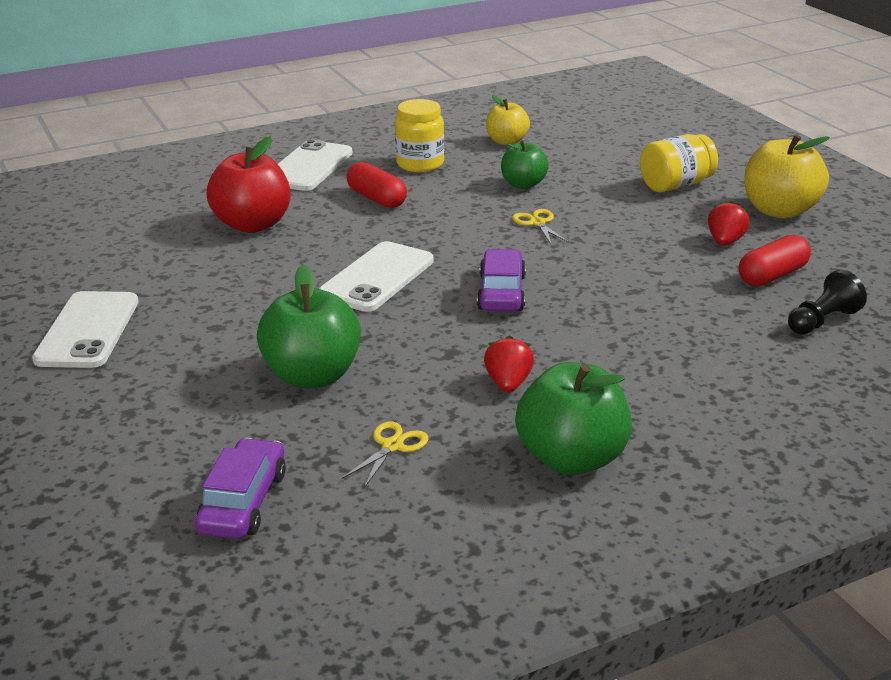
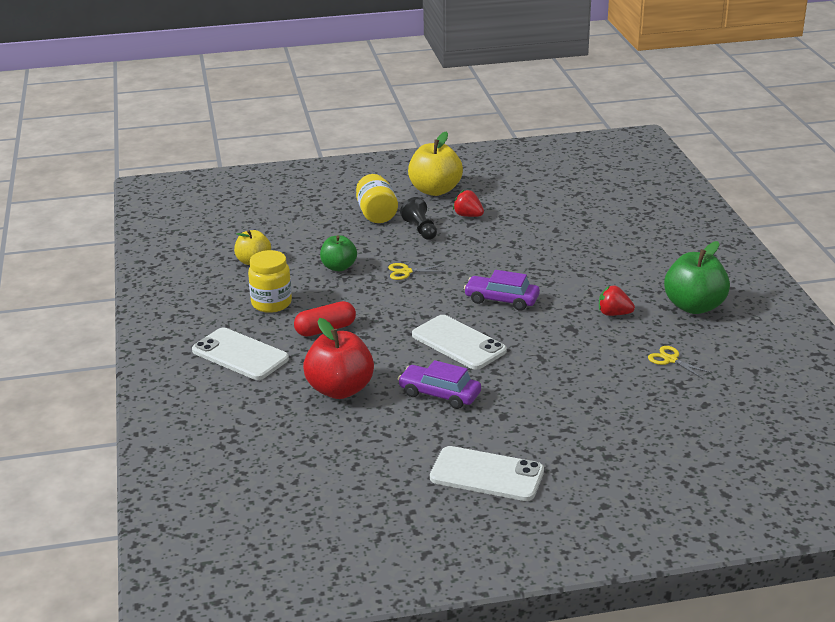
camera: 75 degrees left, 0 degrees up
(243, 502) = (717, 415): purple car -> purple car (439, 394)
(312, 376) = (584, 380): green apple -> none
(772, 275) = (518, 211): red capsule -> none
(822, 321) = (576, 210): black pawn -> black pawn (420, 229)

